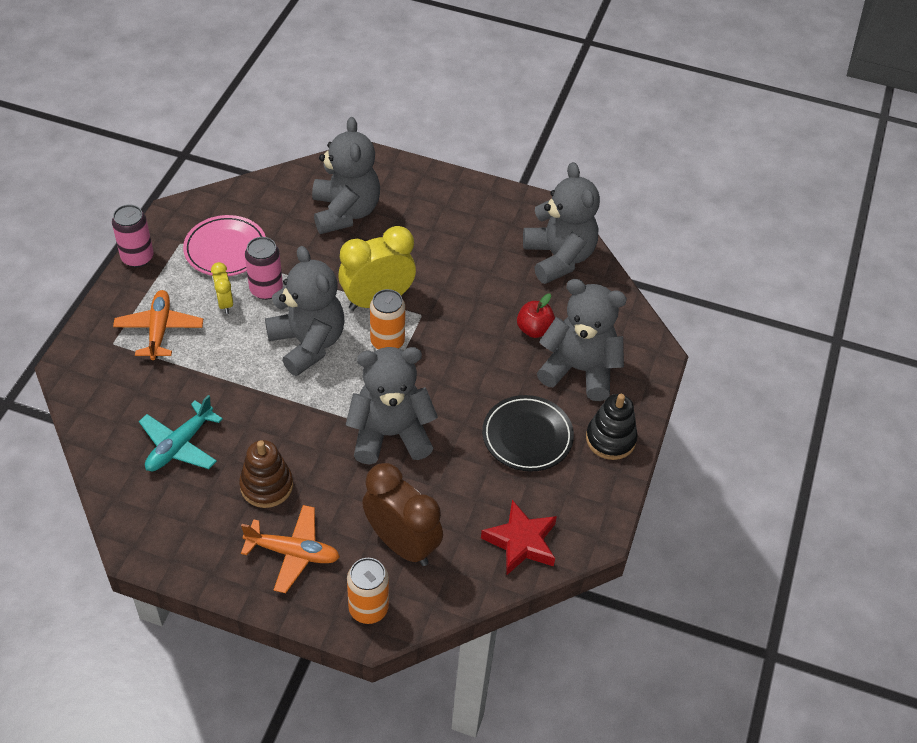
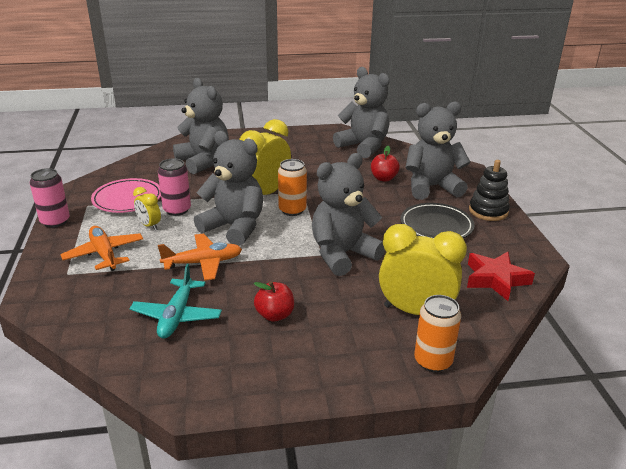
camera: 25 degrees left, 20 degrees down
(266, 486) = (275, 315): brown stacking toy -> red apple
(293, 553) = (336, 349): orange plane -> orange plane (203, 263)
(402, 544) = (415, 311): brown clock -> yellow clock

